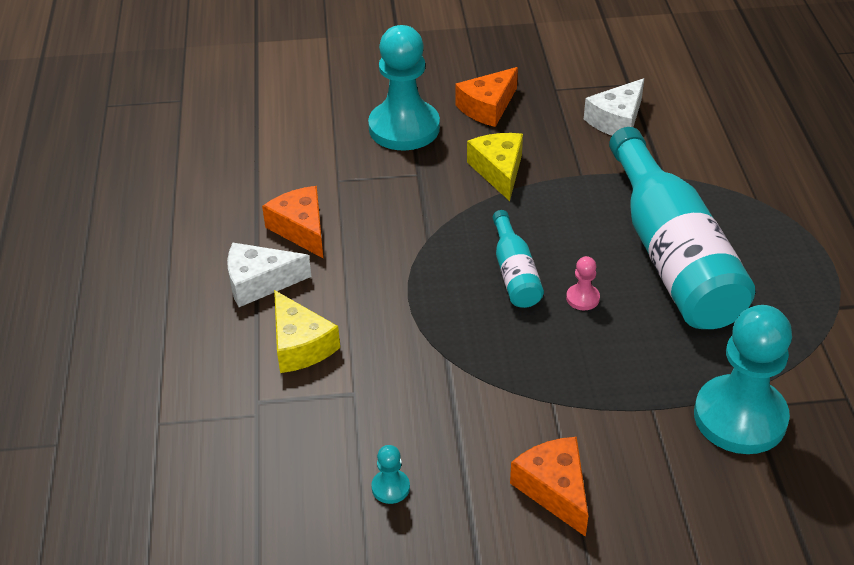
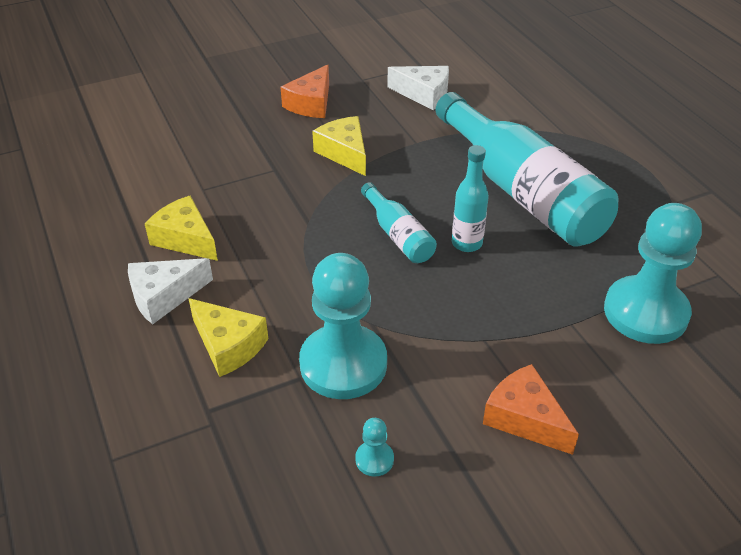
camera: 20 degrees left, 0 degrees up
(301, 229) = (185, 239): orange cheese -> yellow cheese
(404, 128) = (245, 133): turquoise pawn -> turquoise pawn (343, 364)
(582, 298) = (466, 243): pink pawn -> turquoise bottle
(616, 120) = (424, 94): white cheese -> white cheese turned 90 degrees counterclockwise

